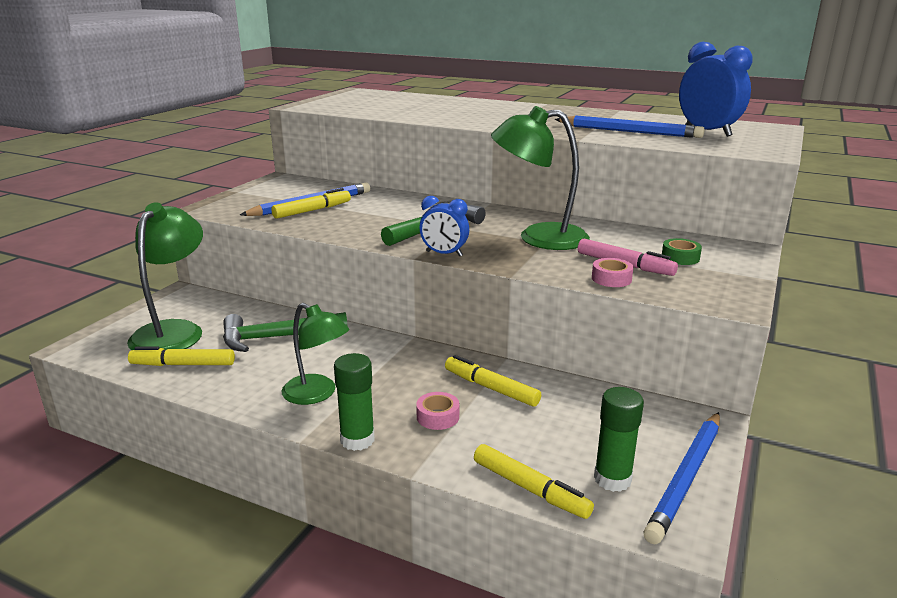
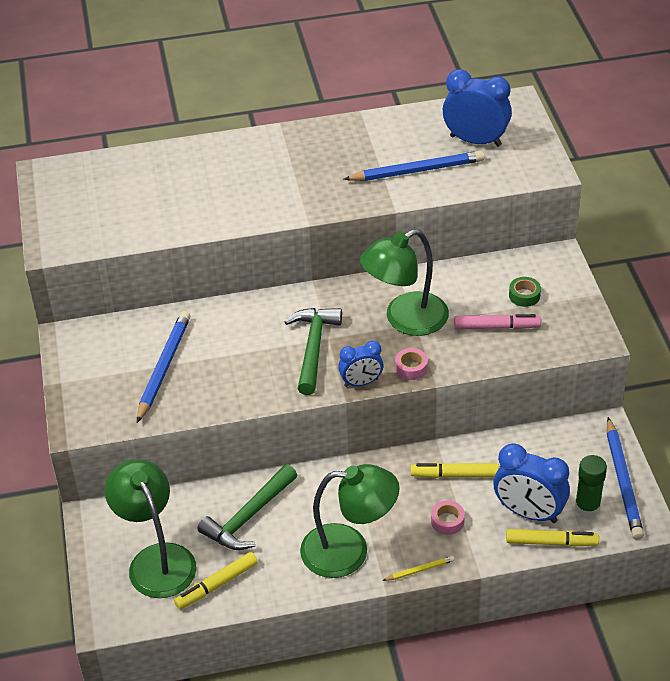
camera: 35 degrees left, 20 degrees up
(312, 210) = (178, 377): yellow marker -> none
(317, 394) = (349, 551): green lamp -> green lamp, size x1.50
(357, 440) = (420, 570): green glue stick -> yellow pencil
(534, 451) = (528, 513): none -> blue clock
(611, 279) = (502, 351): pink tape -> pink tape (411, 368)

